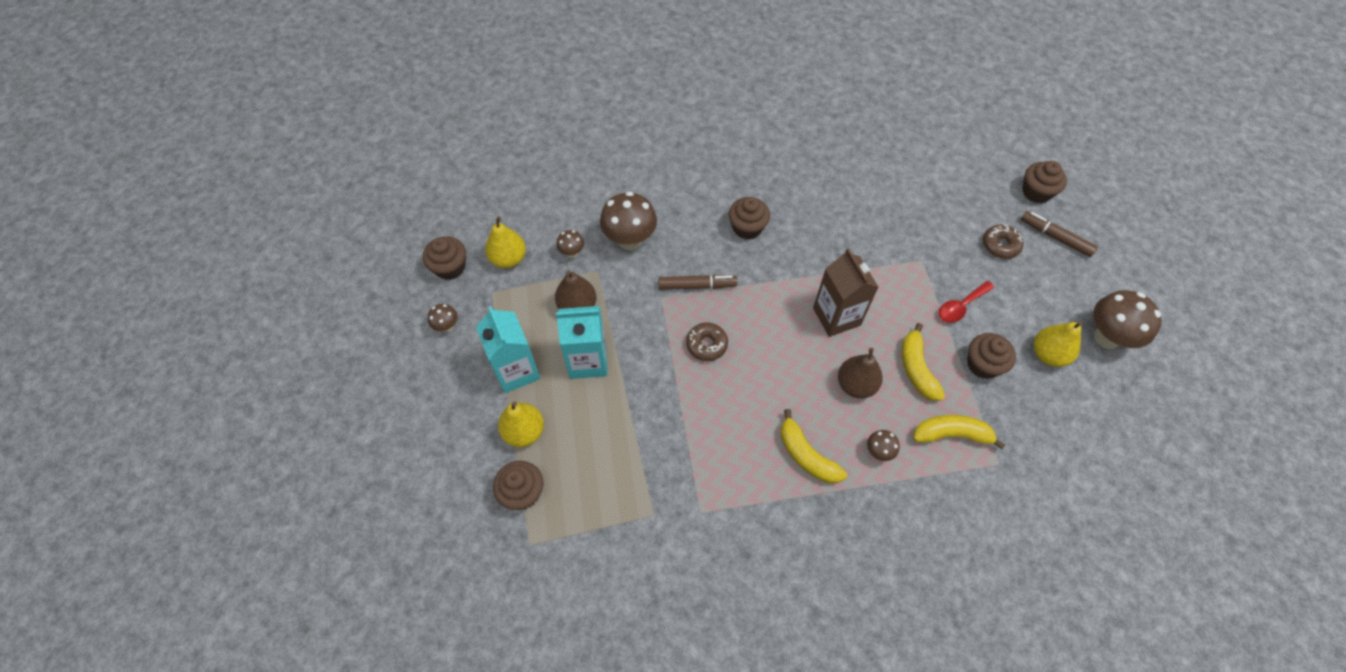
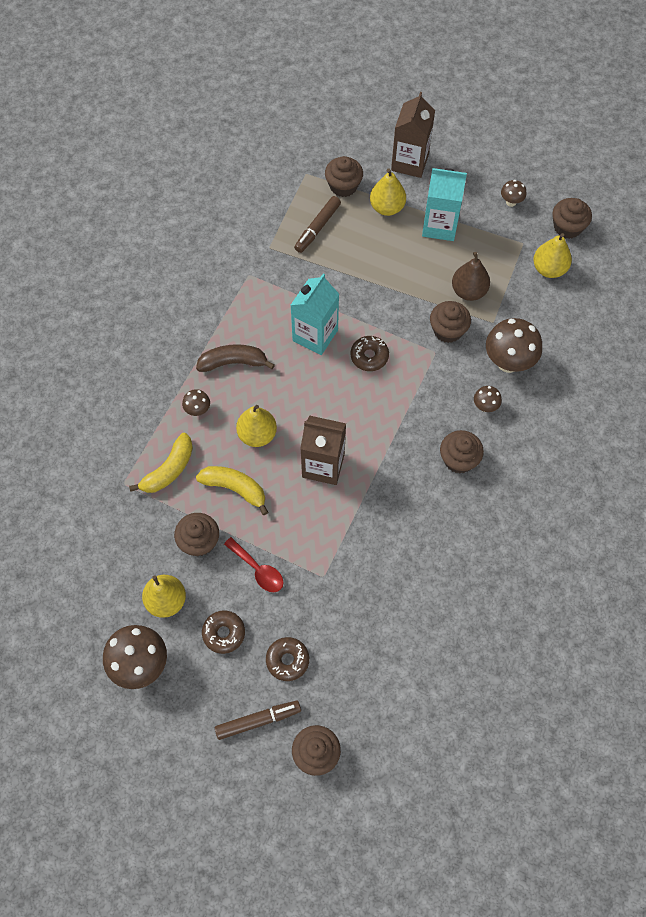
camera: 125 degrees right, 5 degrees up
(449, 445) = (410, 162): none -> brown carton
(572, 253) = (524, 314): brown mushroom -> brown mushroom (485, 406)
(588, 361) = (414, 272): turquoise carton -> turquoise carton (315, 335)
(632, 300) = (448, 330): none -> brown cupcake
(696, 285) = (428, 383): brown marker -> brown marker (318, 227)
(806, 455) = (233, 362): yellow banana -> brown banana
(856, 385) = (257, 434): brown pear -> yellow pear
(960, 306) = (258, 570): red spoon -> red spoon turned 135 degrees clockwise
(1027, 298) = (224, 633): none -> brown donut

